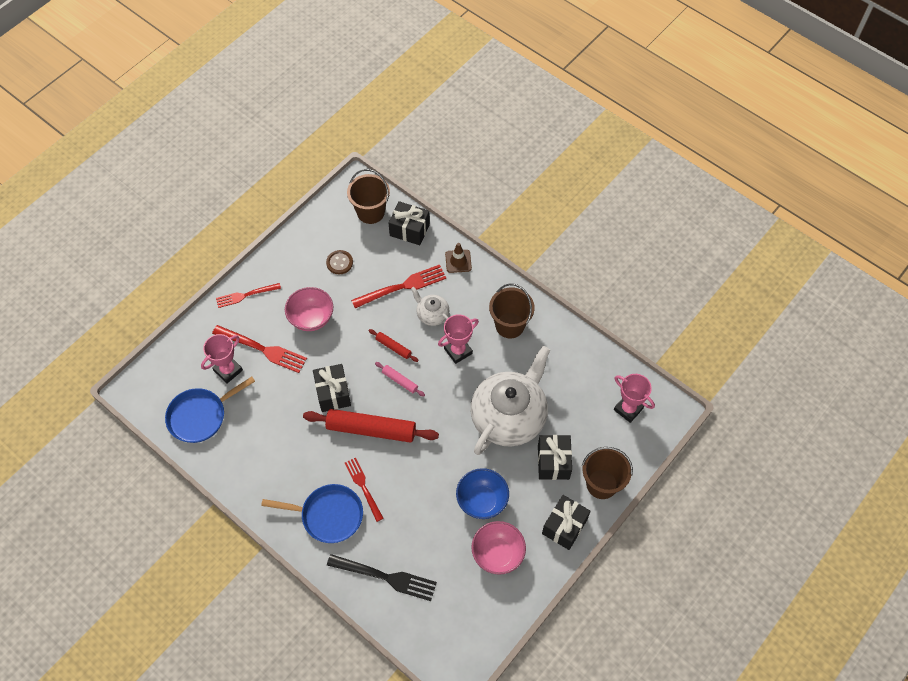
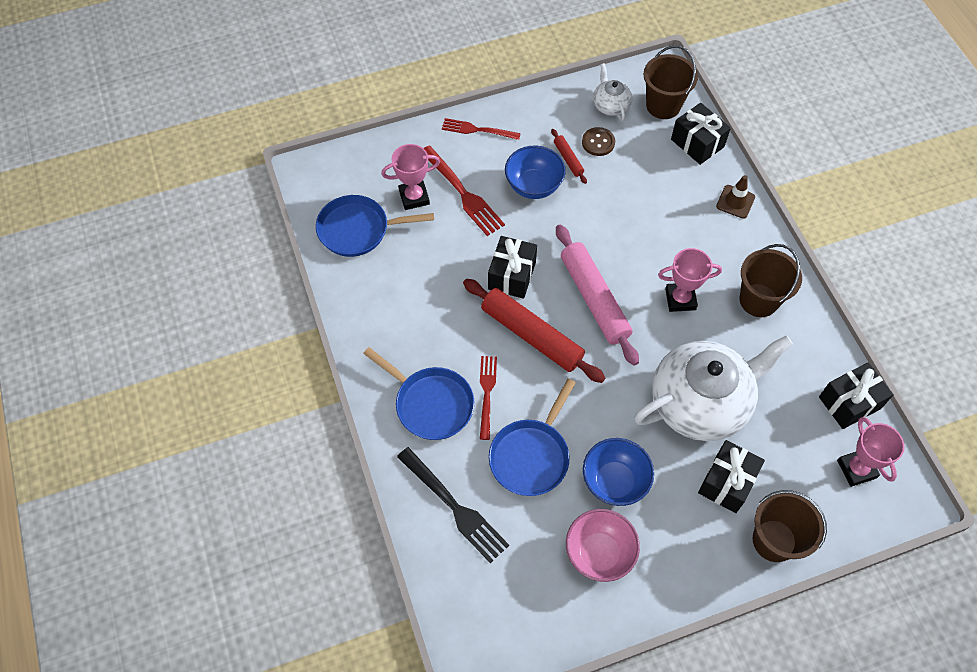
camera: 30 degrees right, 0 degrees up
(311, 318) = (534, 186): pink bowl -> blue bowl
(393, 347) = (607, 259): red rolling pin -> red rolling pin (568, 159)
(400, 381) = (594, 299): pink rolling pin -> pink rolling pin, size x2.17
(402, 286) = (655, 199): red fork -> none
(417, 514) = (531, 456): none -> blue pan
(432, 314) = (672, 245): white teapot -> white teapot (610, 105)
(564, 526) = (699, 565): black gift -> black gift (849, 402)

